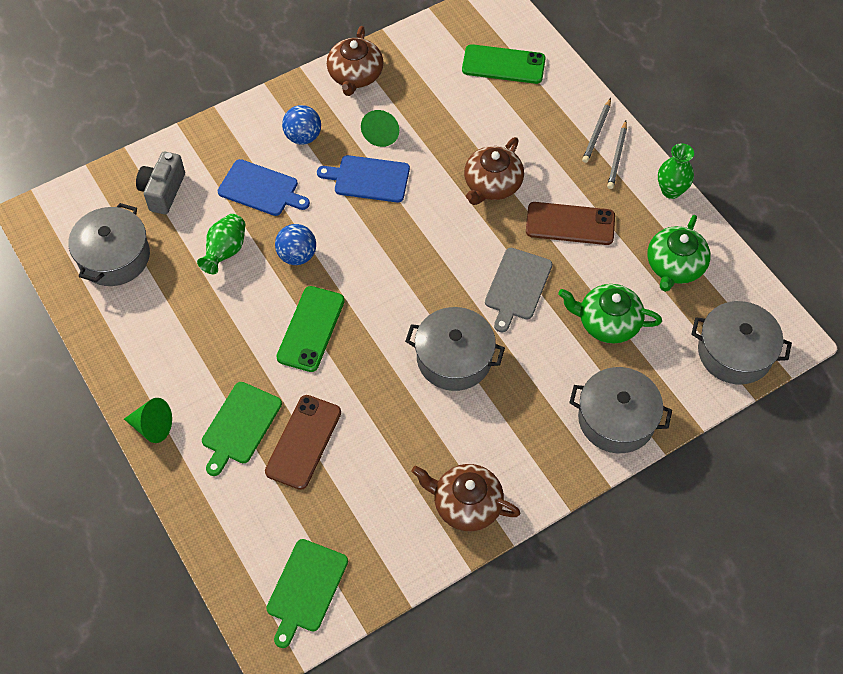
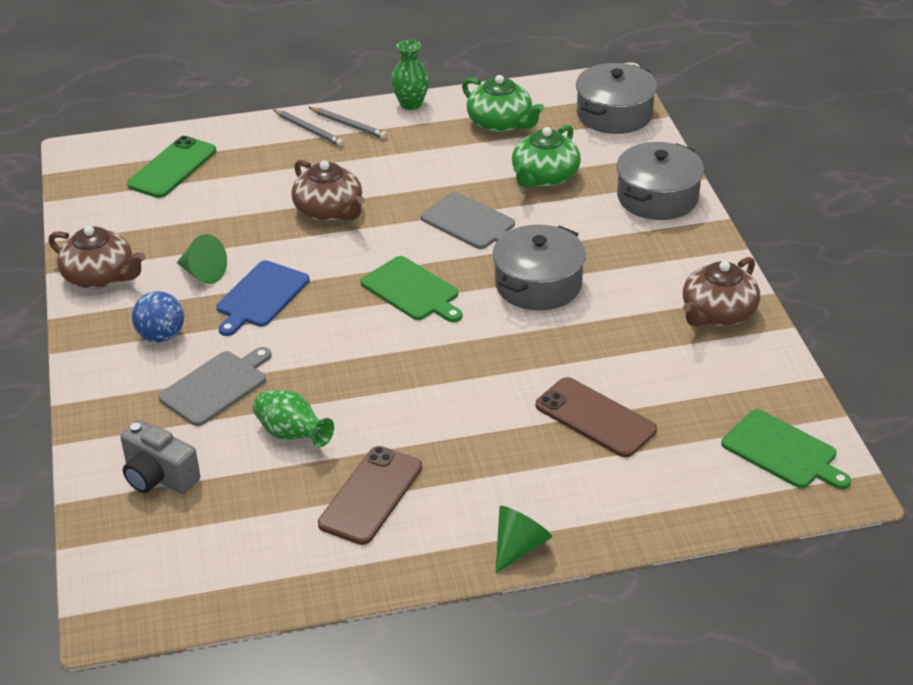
camera: 70 degrees left, 20 degrees down
(114, 257) = (236, 543): grey pot -> none
(240, 426) = (551, 467): green cutting board -> green cutting board (412, 291)
(261, 189) = (216, 386): blue cutting board -> grey cutting board
(297, 255) = (335, 374): blue ball -> none
(310, 329) = (445, 383): green phone -> none
(570, 224) = (413, 172): brown phone -> brown phone (371, 495)

